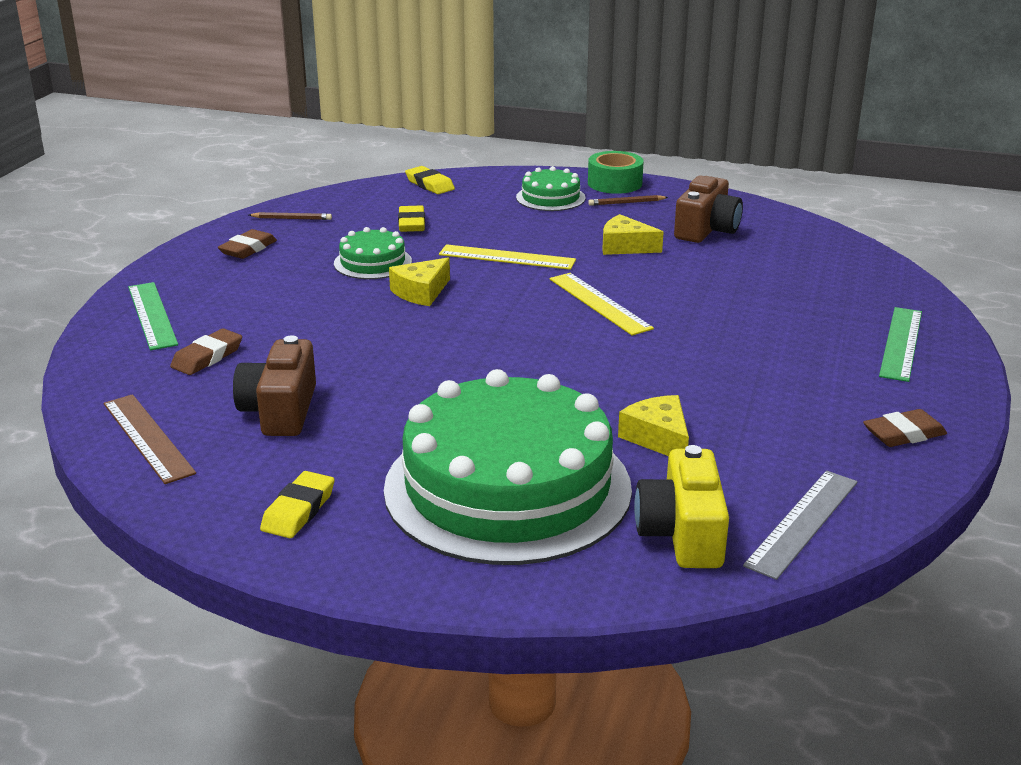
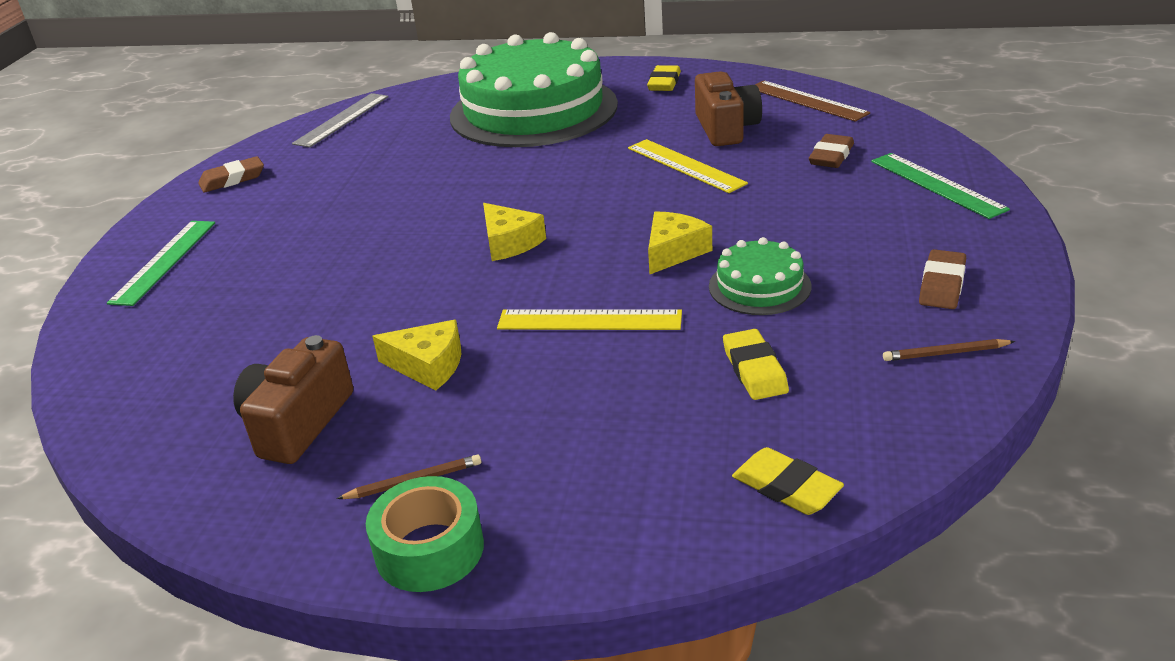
camera: 175 degrees right, 5 degrees up
(550, 198) = (549, 477): green cake -> none
(599, 303) = (467, 266): yellow ruler -> yellow ruler (685, 165)
(658, 438) = (426, 151): yellow cheese -> yellow cheese (509, 242)
(682, 533) = (420, 105): yellow camera -> none

